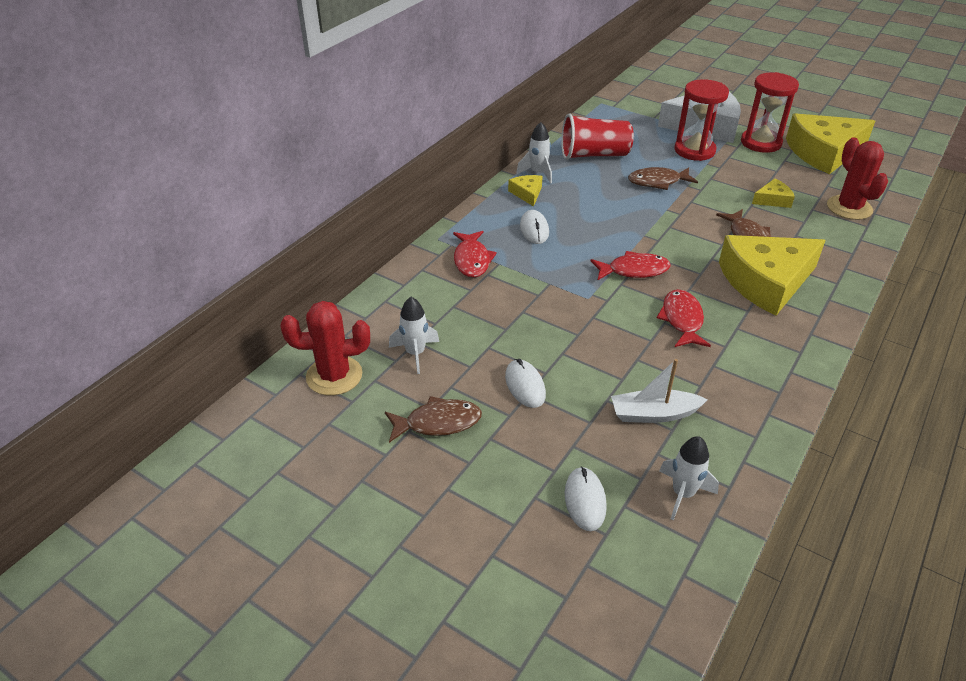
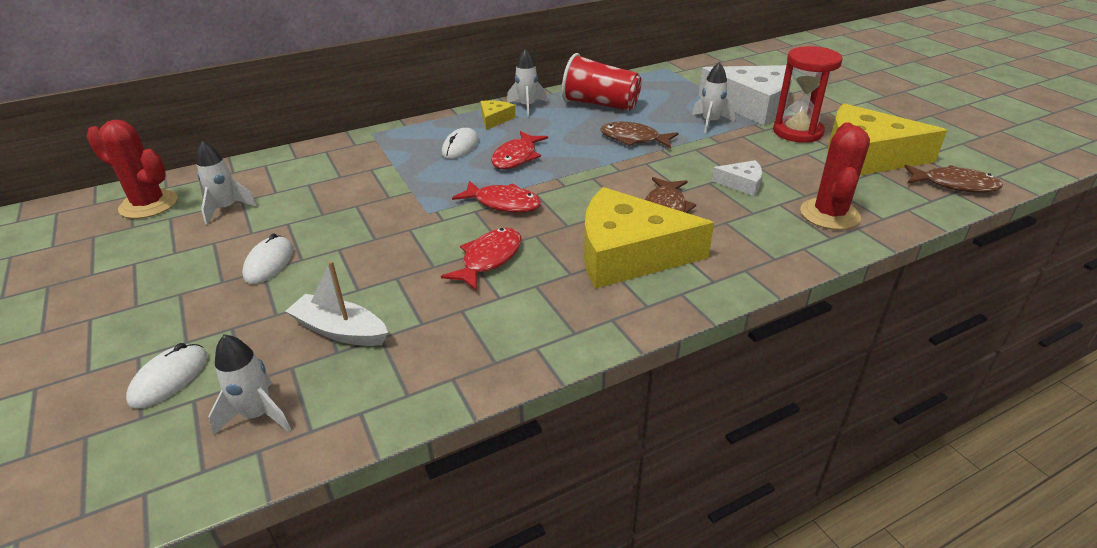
camera: 30 degrees right, 5 degrees down
(438, 423) = (162, 265): brown fish -> brown fish (954, 185)
(472, 260) = (374, 155): red fish -> red fish (516, 157)
(694, 150) = (710, 123): red hourglass -> white rocket
(773, 200) = (741, 184): yellow cheese -> white cheese

